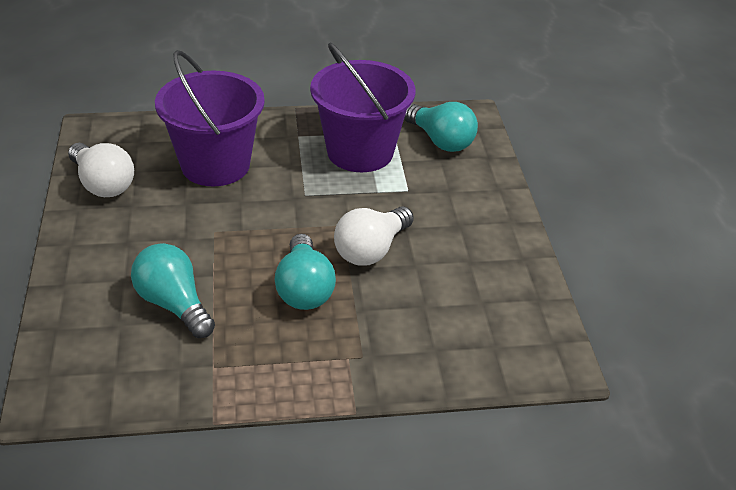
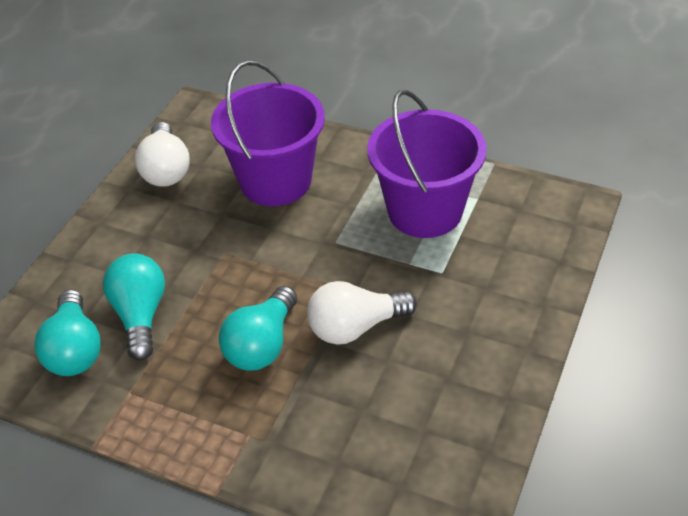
camera: 35 degrees right, 5 degrees up
(440, 140) = (521, 225): turquoise light bulb -> turquoise light bulb (75, 350)

